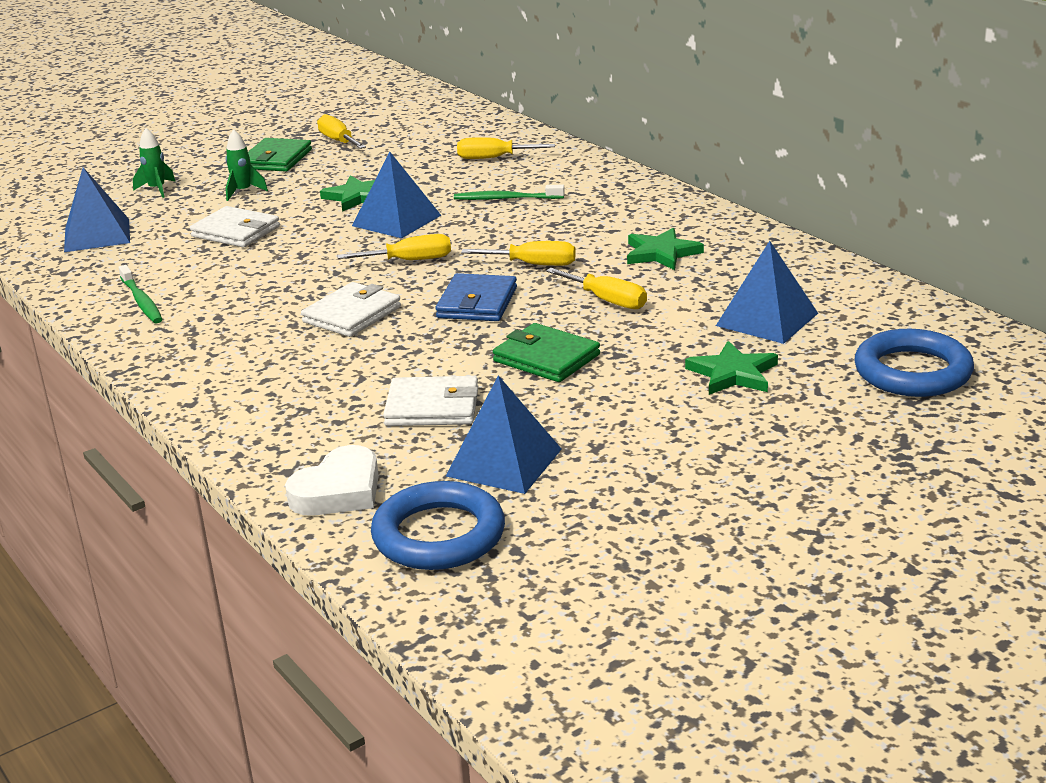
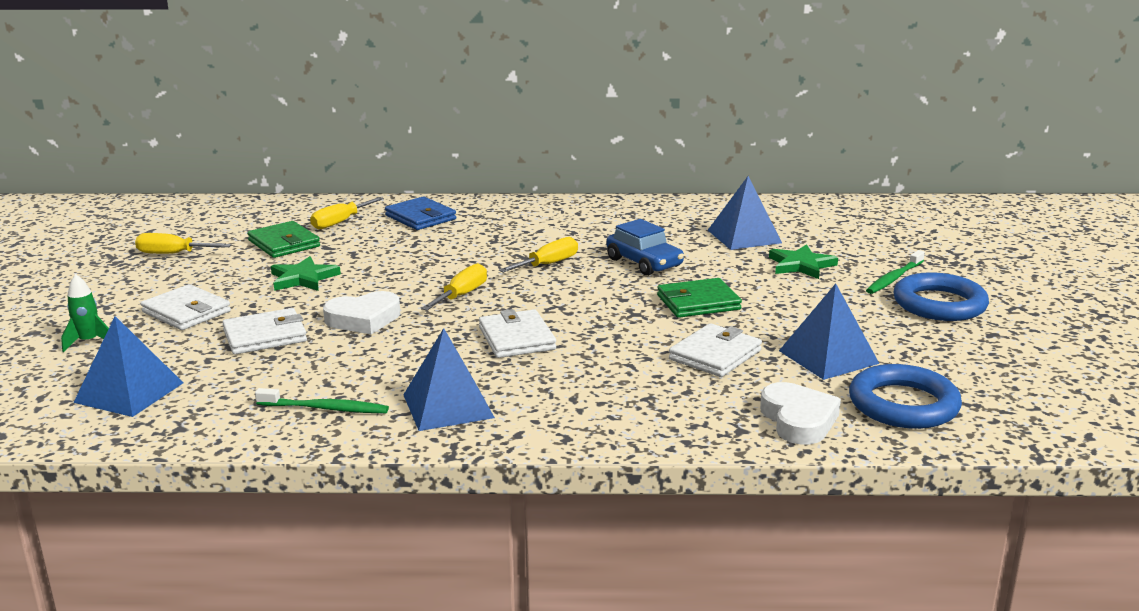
camera: 55 degrees left, 5 degrees down
(243, 192) = (186, 312): green rocket -> white wallet
(276, 159) = (150, 283): green wallet -> green wallet (284, 243)
(311, 248) = (363, 319): none -> white heart
(396, 220) = (379, 279): blue pyramid -> blue pyramid (448, 406)
(477, 303) = (576, 296): blue wallet -> blue wallet (421, 217)
(506, 199) = (421, 240): green toothbrush -> green toothbrush (894, 278)
(607, 300) = (644, 263): yellow screwdriver -> blue car
(661, 253) = (602, 230): green star -> none
(912, 372) = (863, 229): blue ring -> blue ring (939, 304)

